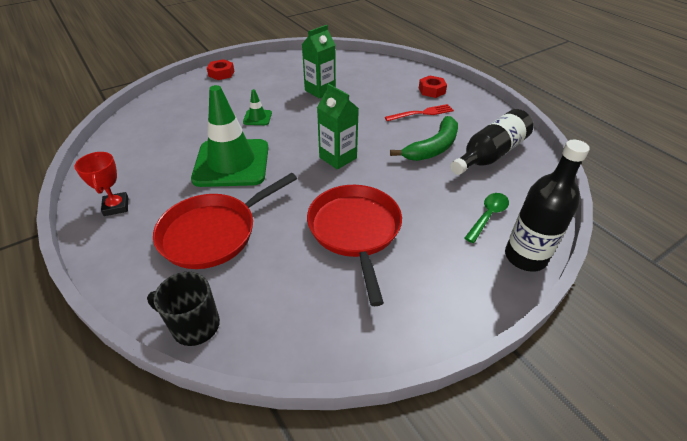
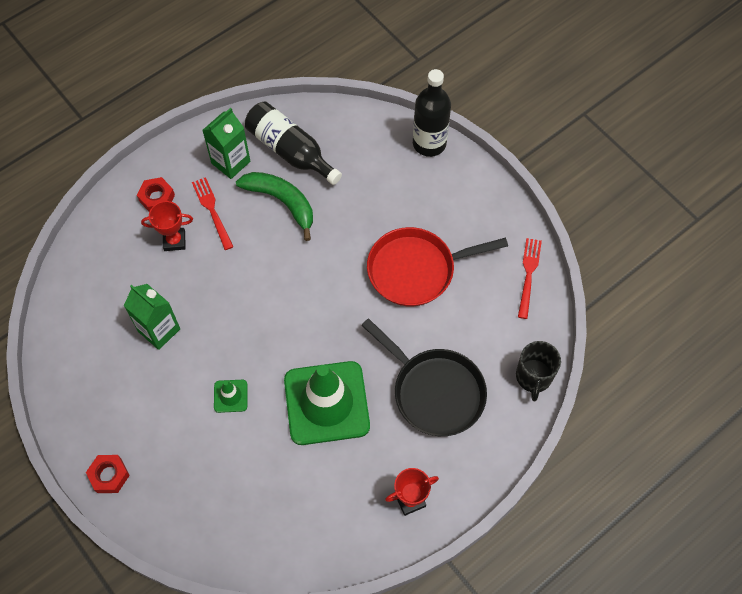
camera: 95 degrees left, 20 degrees up
(213, 233) = (434, 391): red pan -> black pan
(337, 340) = (528, 274): none -> red fork
(338, 158) = (307, 294): green carton -> green carton (231, 162)
(394, 97) = (174, 241): none -> red trophy
(488, 216) = (383, 164): green spoon -> none

